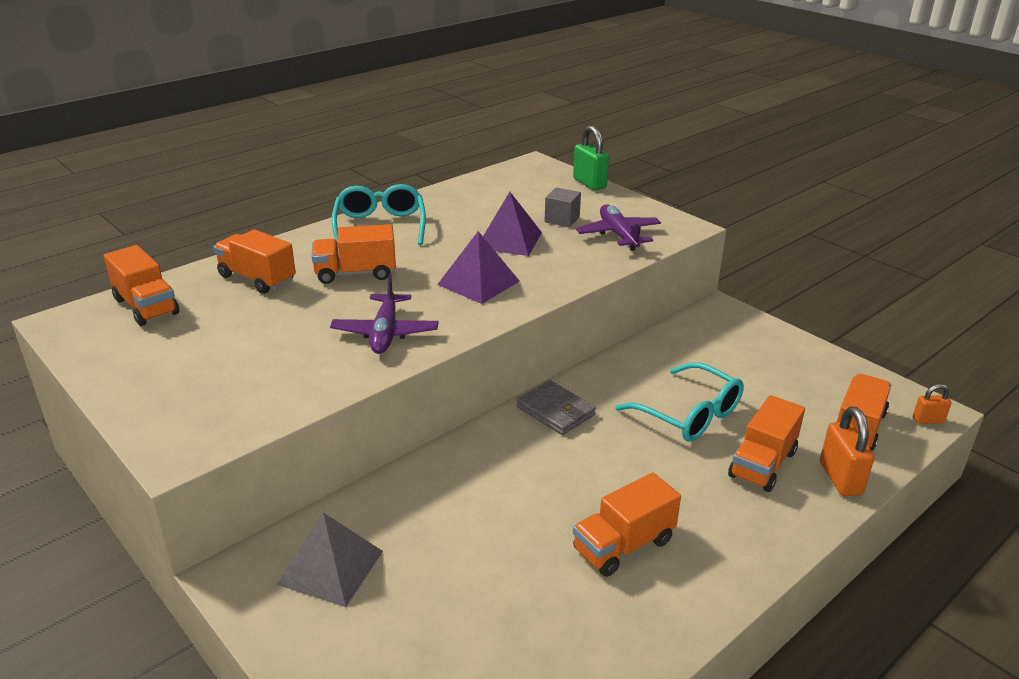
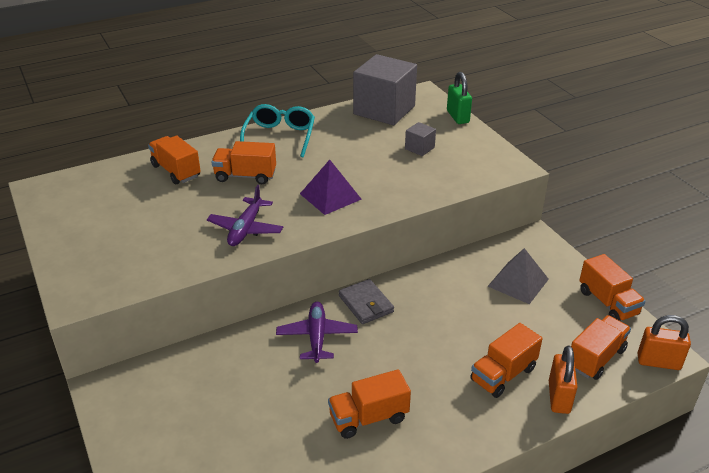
camera: 15 degrees right, 5 degrees up
(146, 306) = (95, 183): orange truck -> orange truck (608, 303)
(330, 567) = (164, 393): grey pyramid -> grey pyramid (518, 282)
(497, 185) = (384, 110): none -> grey cube
(509, 240) = (370, 162): purple pyramid -> none
(618, 235) = (457, 168): purple plane -> purple plane (317, 337)
(689, 414) = (466, 324): turquoise glasses -> none
(928, 420) = (658, 362): orange padlock -> orange padlock, size x1.75

